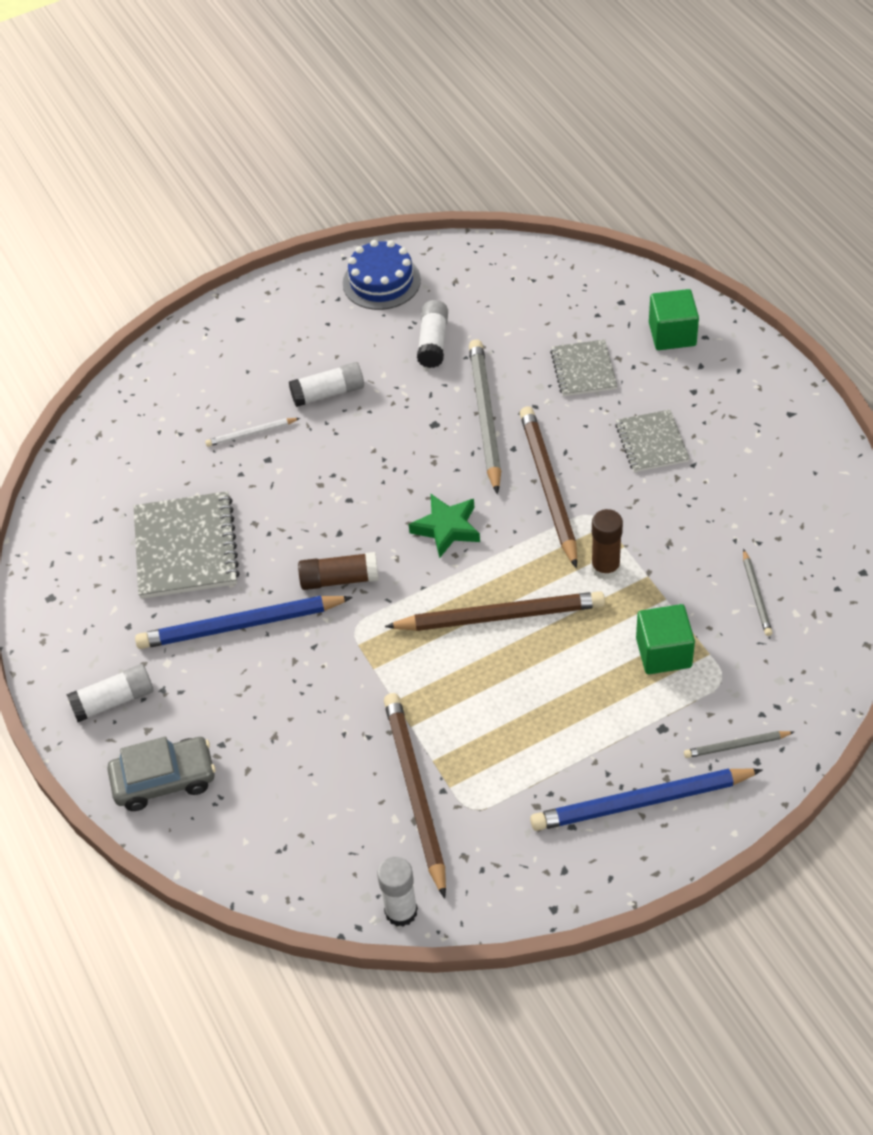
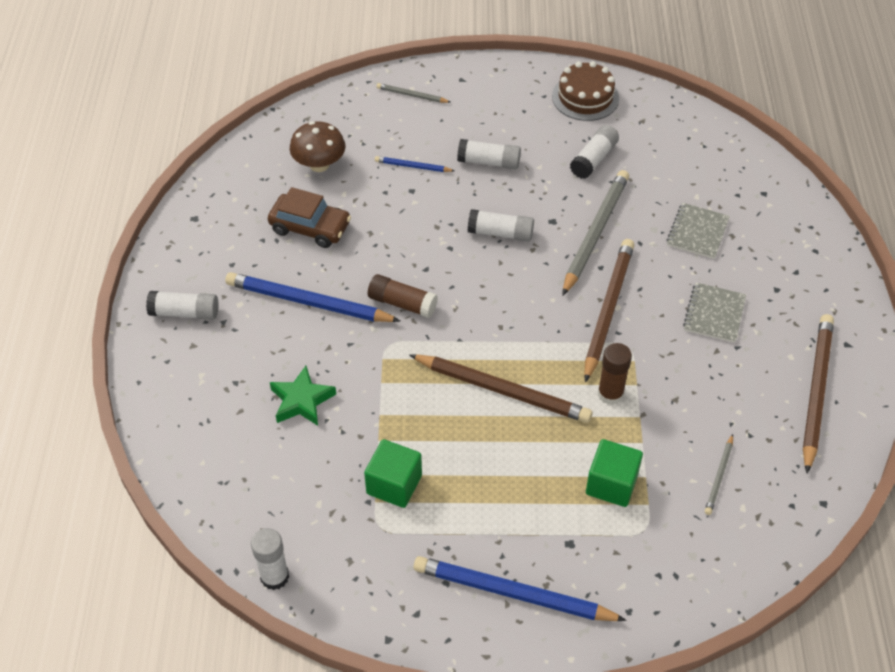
camera: 25 degrees right, 0 degrees up
(148, 477) = (319, 165): none -> brown mushroom
(164, 780) = (179, 387): grey car -> none
(186, 547) = (310, 227): grey notebook -> brown car
(251, 434) = (413, 166): white pencil -> blue pencil
(381, 281) = (585, 97): blue cake -> brown cake
(390, 461) = (500, 233): none -> white glue stick
(415, 792) = (347, 492): brown pencil -> brown pencil (816, 392)
(446, 528) = (508, 304): green star -> green star (302, 400)
(672, 334) = (789, 237): green cube -> green cube (394, 484)
(736, 746) = (620, 589): grey pencil -> grey pencil (412, 95)

